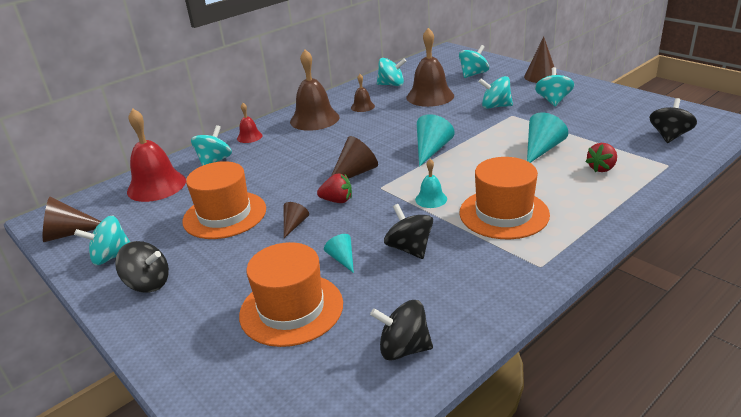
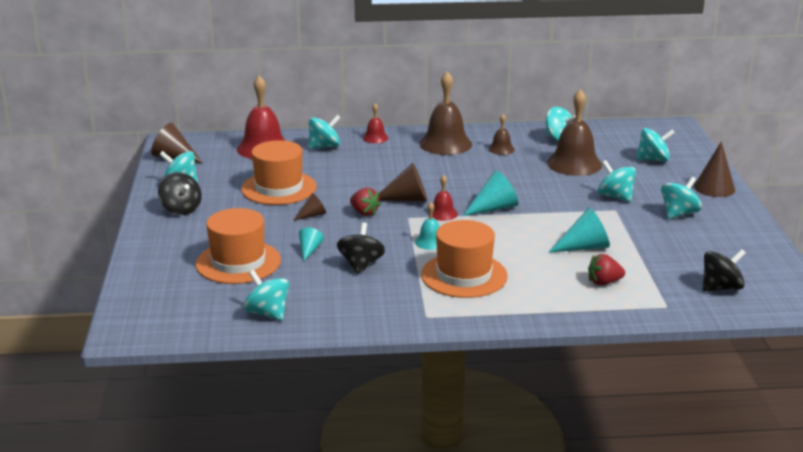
camera: 35 degrees right, 5 degrees down
(401, 171) = (443, 213): none -> red bell
(403, 348) = (267, 313): black spinning top -> turquoise spinning top

